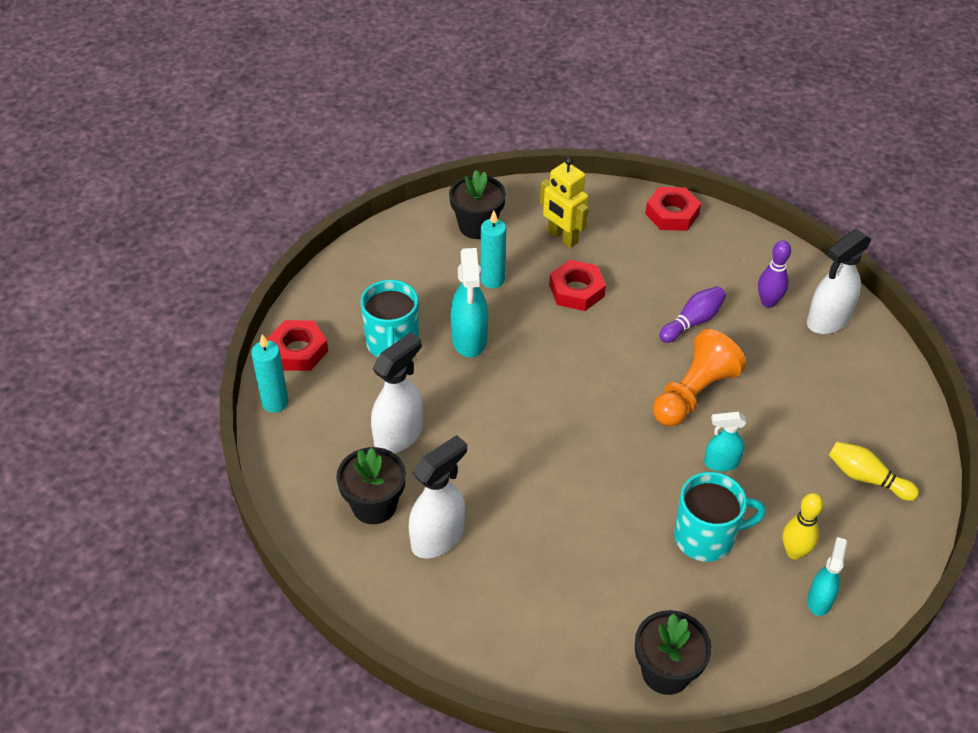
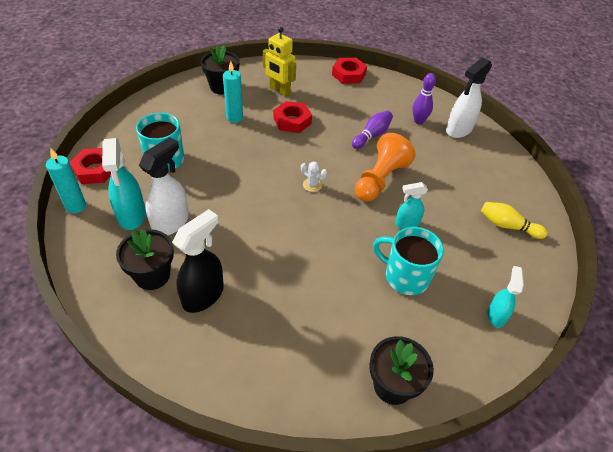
camera: 10 degrees left, 0 degrees up
(438, 537) = (204, 295): white spray bottle -> black spray bottle
(469, 340) = (220, 155): turquoise spray bottle -> turquoise spray bottle (131, 216)
(595, 395) = (312, 185): none -> white cactus
(706, 537) = (405, 277): turquoise mug -> turquoise mug turned 135 degrees counterclockwise
(794, 552) = (470, 281): yellow bowling pin -> none

